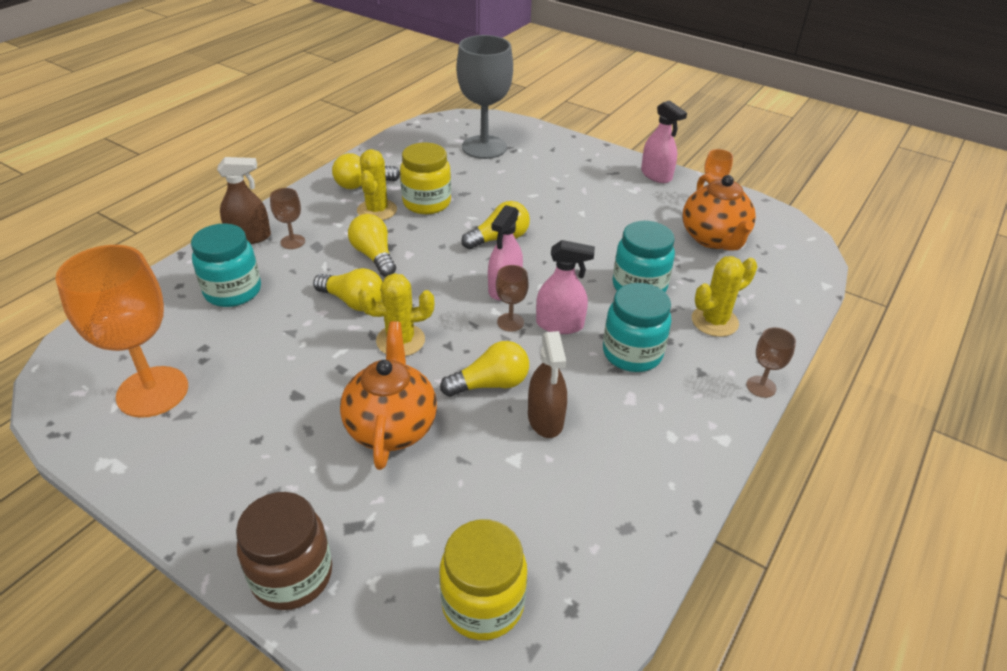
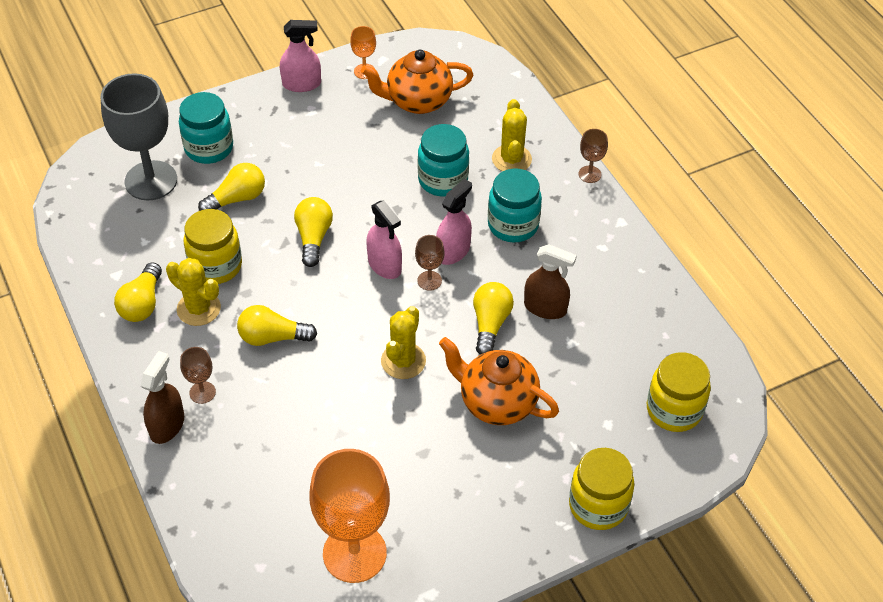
camera: 60 degrees left, 10 degrees up
(233, 291) = (250, 461): turquoise jar -> turquoise jar (209, 148)
(292, 575) = (598, 505): brown jar -> yellow jar
(353, 302) = (330, 375): yellow light bulb -> yellow light bulb (237, 198)
(713, 239) = (418, 101): orange teapot -> orange teapot turned 150 degrees clockwise

